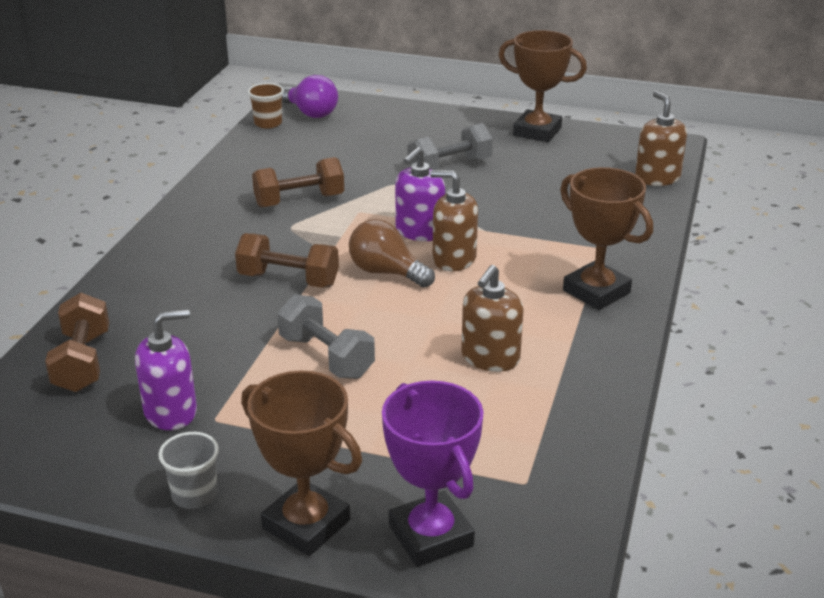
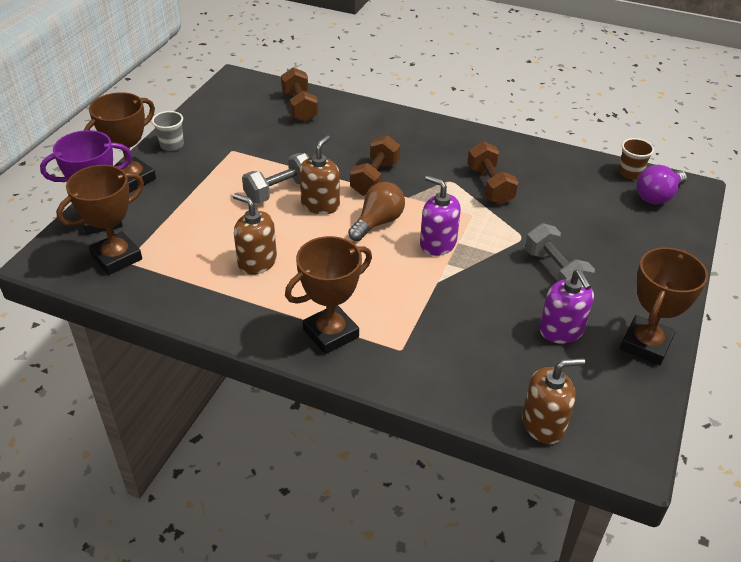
camera: 95 degrees right, 10 degrees up
(82, 362) = (299, 107): brown dumbbell -> brown dumbbell turned 75 degrees clockwise
(171, 412) = (244, 136): purple soap dispenser -> purple soap dispenser (561, 331)
(454, 259) = (393, 258): brown soap dispenser -> brown soap dispenser (320, 205)
(519, 495) = (116, 257): none -> brown trophy

